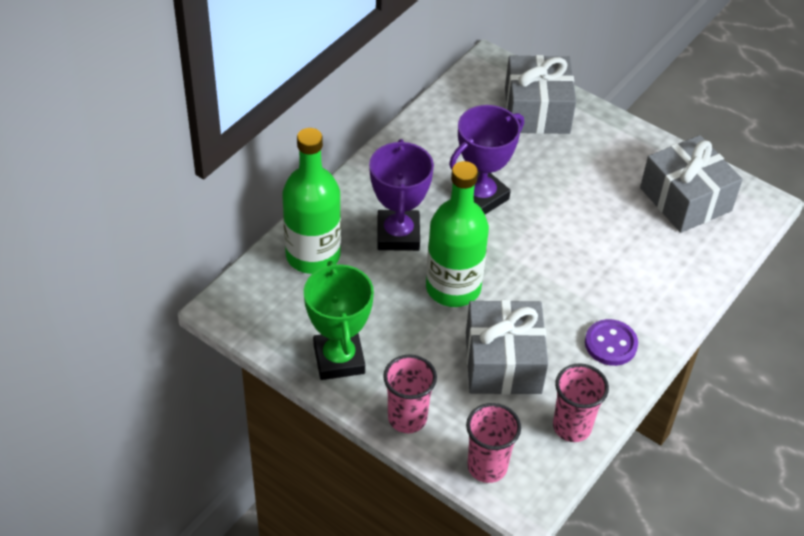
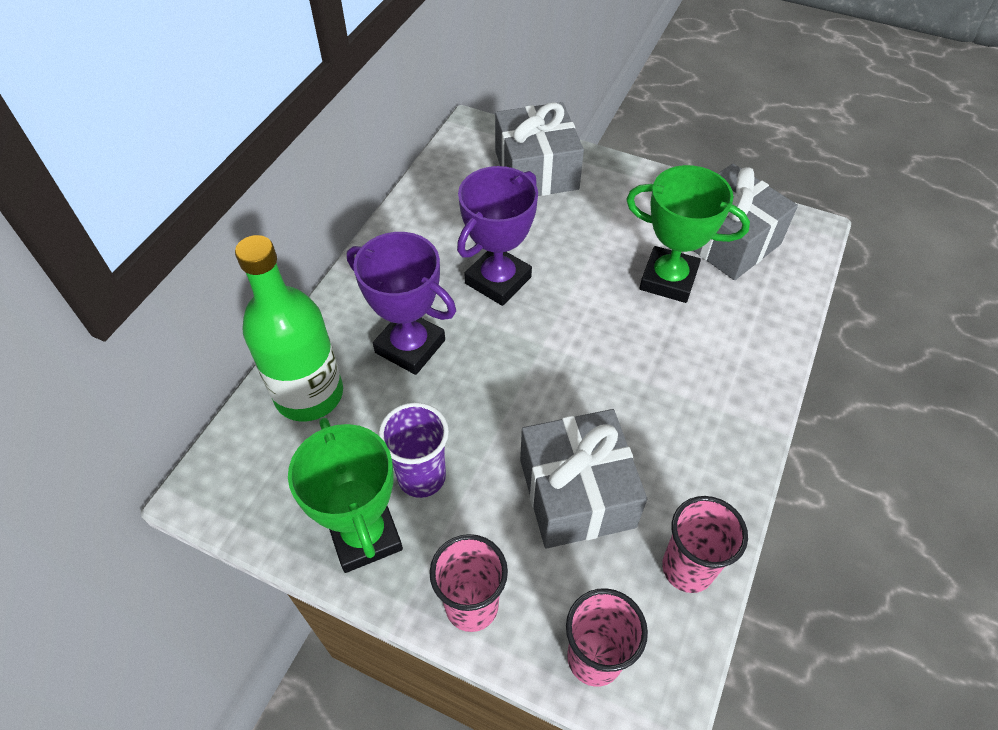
camera: 10 degrees left, 5 degrees up
(388, 329) = (421, 477): none -> purple cup
(398, 235) = (410, 346): purple trophy -> purple trophy turned 45 degrees counterclockwise
(453, 288) = (491, 402): green bottle -> none
(610, 344) = (700, 438): purple button -> none
(624, 222) = (668, 279): none -> green trophy

